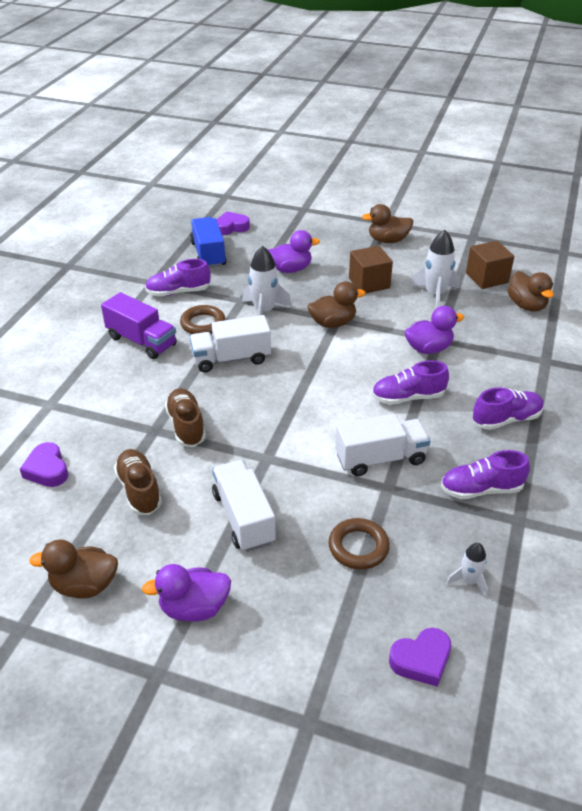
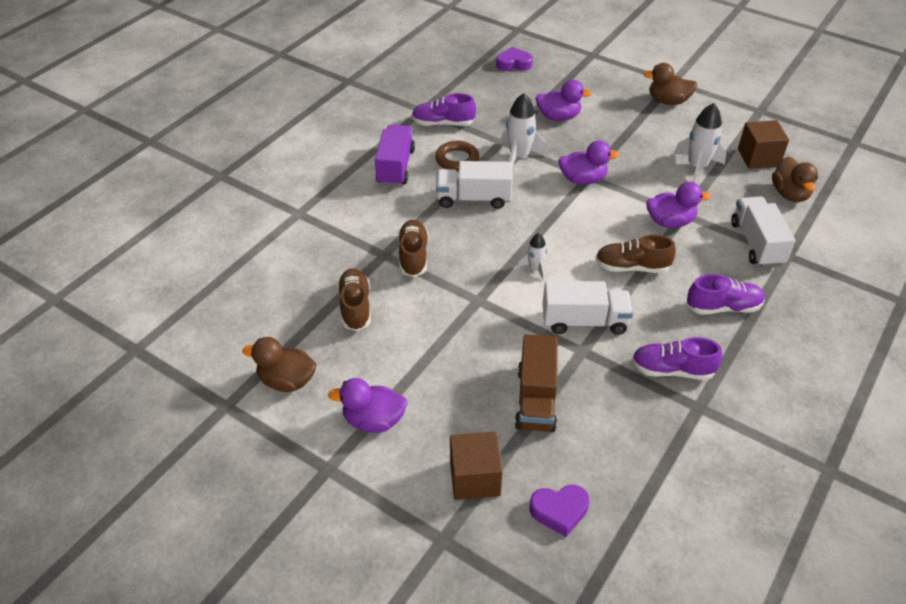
camera: 15 degrees right, 5 degrees up
(47, 469) = (281, 273): purple heart -> none
(142, 341) = (395, 167): purple truck -> purple truck turned 135 degrees counterclockwise
(208, 254) = (483, 89): blue truck -> none
(243, 518) = (440, 351): white truck -> white truck (756, 243)
(333, 323) = (583, 179): brown duck -> purple duck
(358, 547) = (536, 399): brown ring -> brown truck
(369, 283) = (633, 144): brown cube -> brown cube (474, 478)
(408, 397) = (632, 267): purple shoe -> brown shoe
(469, 581) = (629, 452): white rocket -> white rocket (535, 268)

